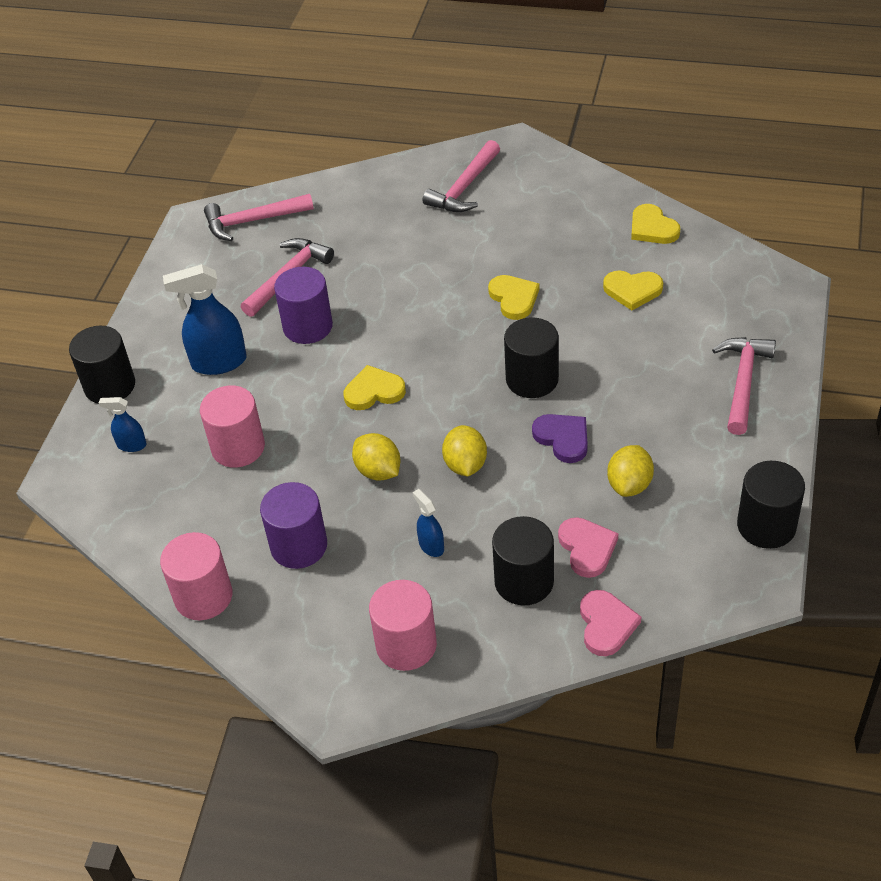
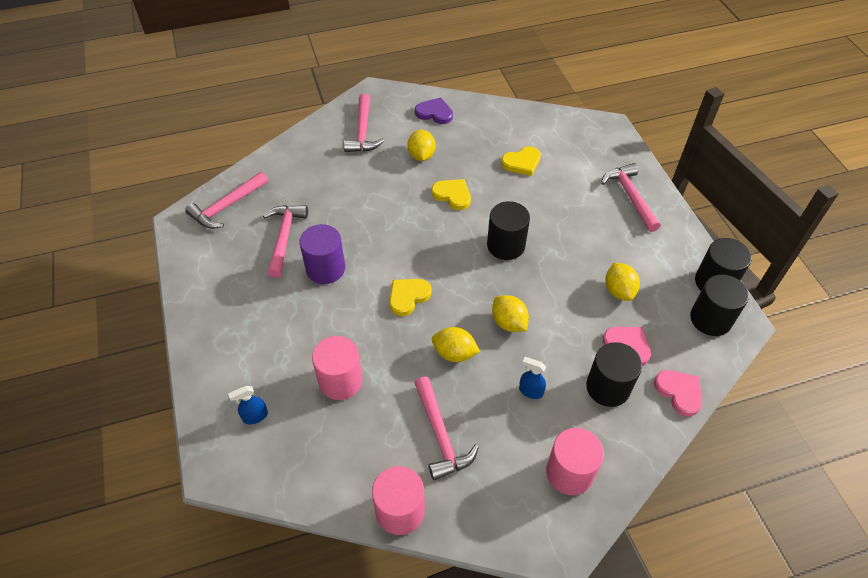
camera: 35 degrees left, 5 degrees up
(110, 386) = (202, 376): black cylinder -> black cylinder (710, 319)
(218, 362) = (278, 322): blue spray bottle -> none
(299, 546) = (441, 435): purple cylinder -> pink hammer
(513, 239) = (421, 155): none -> yellow lemon
(563, 438) = (555, 277): purple heart -> purple heart (434, 113)
(652, 228) = (502, 118): yellow heart -> none

